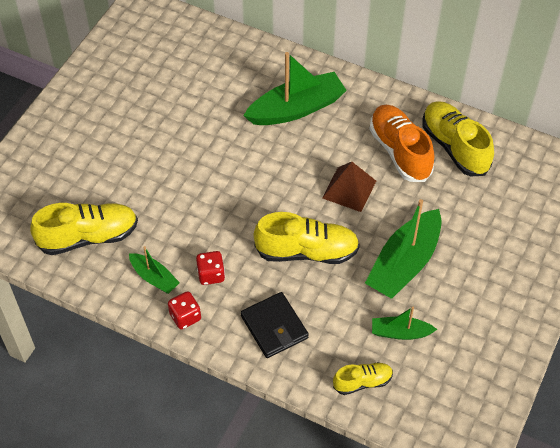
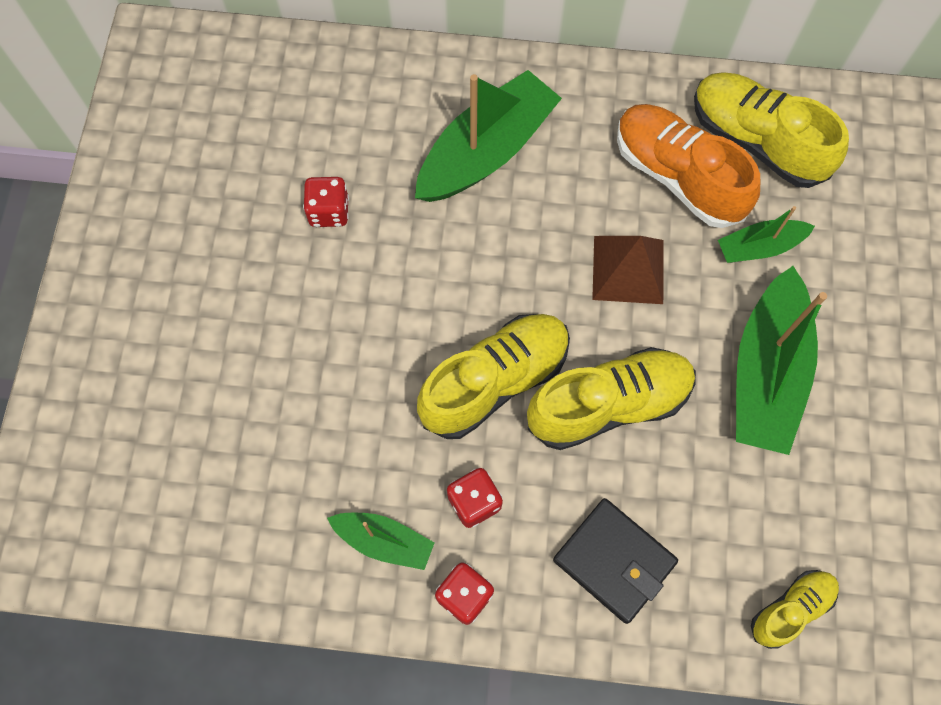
camera: 20 degrees left, 15 degrees up
(88, 237) = (243, 503): yellow shoe -> yellow shoe (495, 381)
(196, 113) = (329, 211): none -> red dice
(400, 332) = (811, 498): green boat -> green boat (759, 247)

